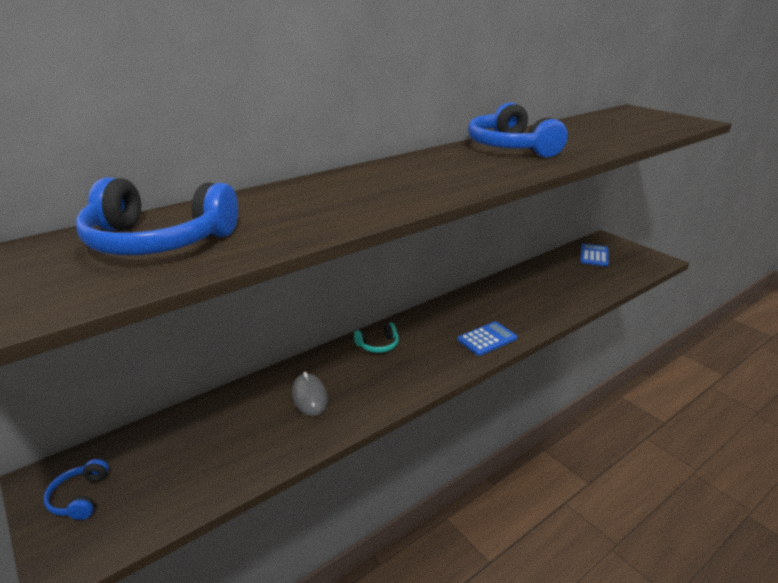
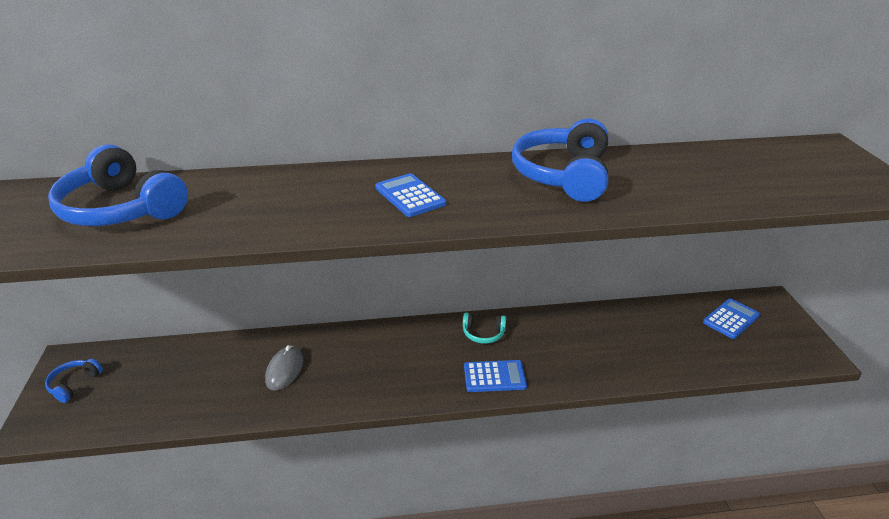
camera: 30 degrees right, 5 degrees up
(378, 345) = (386, 341): turquoise headphones -> turquoise headphones (483, 333)
(424, 178) = (410, 196): none -> blue calculator

